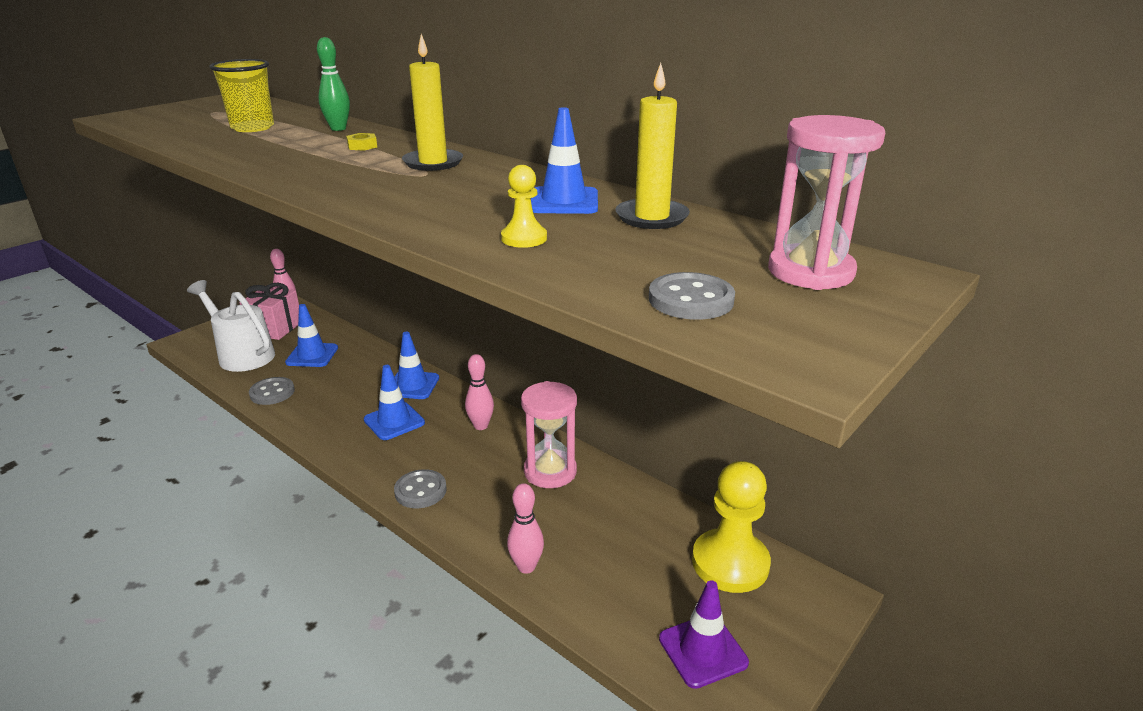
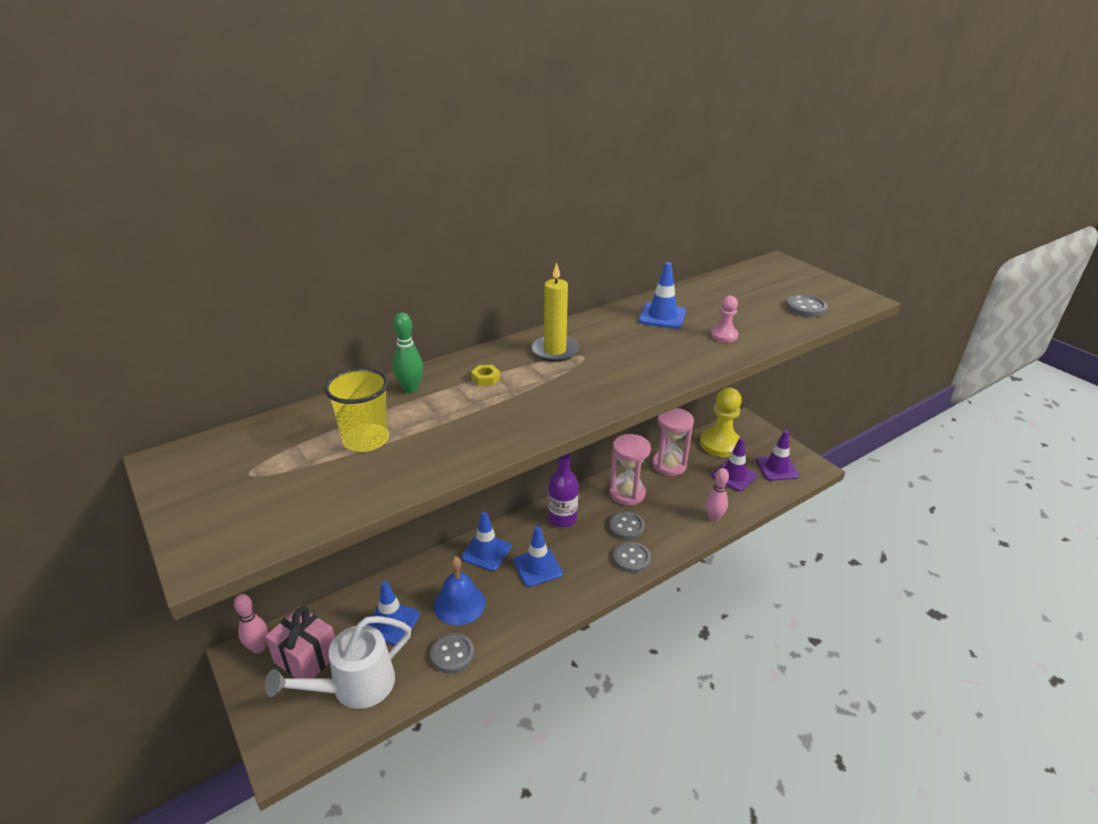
camera: 75 degrees left, 5 degrees up
(337, 384) = (459, 604): none -> blue bell
(480, 479) = (626, 527): none -> grey button
(481, 426) = (562, 519): pink bowling pin -> purple bottle
(524, 238) = (724, 335): yellow pawn -> pink pawn
(647, 586) = (733, 476): none -> purple traffic cone
(651, 217) = (696, 297): yellow candle -> none
(810, 272) = (775, 278): pink hourglass -> pink hourglass (669, 465)

